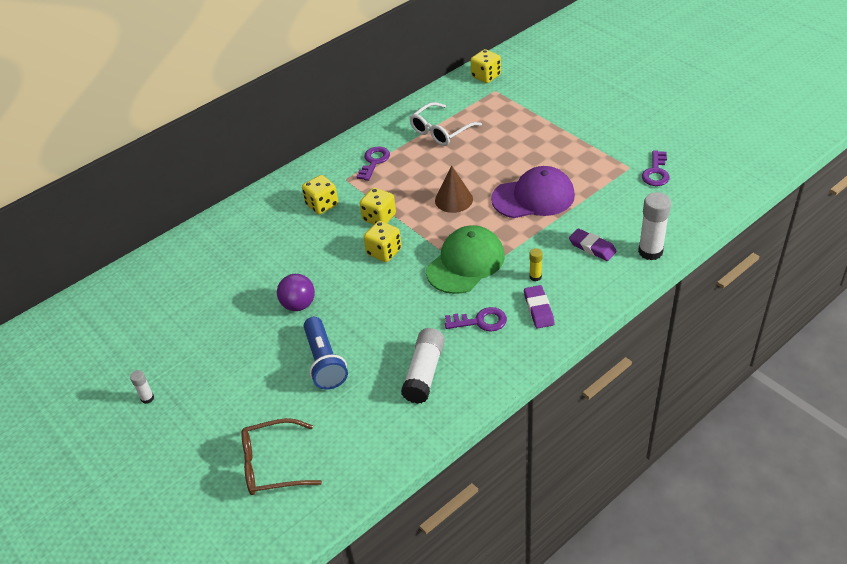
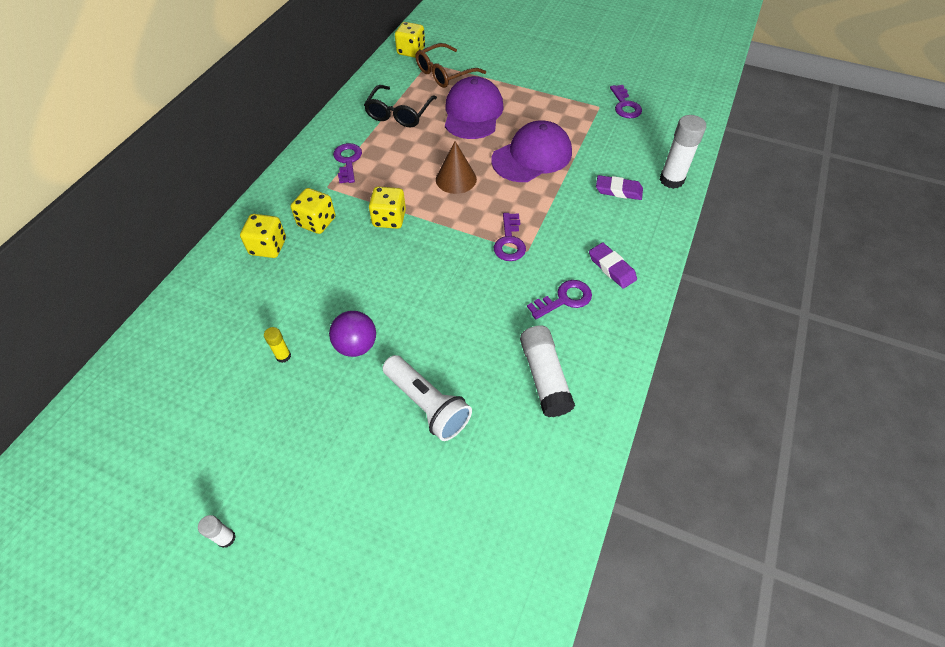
camera: 30 degrees left, 10 degrees up
(272, 464) = (442, 562): brown glasses -> brown glasses (445, 73)
(324, 362) = (427, 404): blue flashlight -> white flashlight
(384, 252) = (417, 254): yellow dice -> yellow dice (268, 247)
(441, 131) = (399, 113): white glasses -> black glasses
(465, 263) = (509, 241): green cap -> purple key
(506, 145) = (473, 113): none -> purple cap
(535, 276) = (586, 235): yellow glue stick -> yellow glue stick (283, 356)

